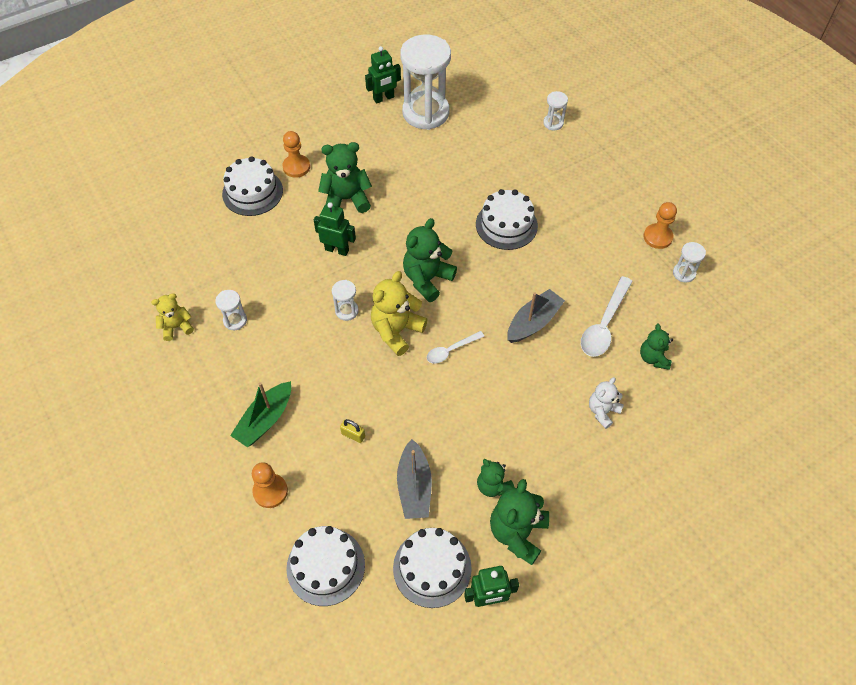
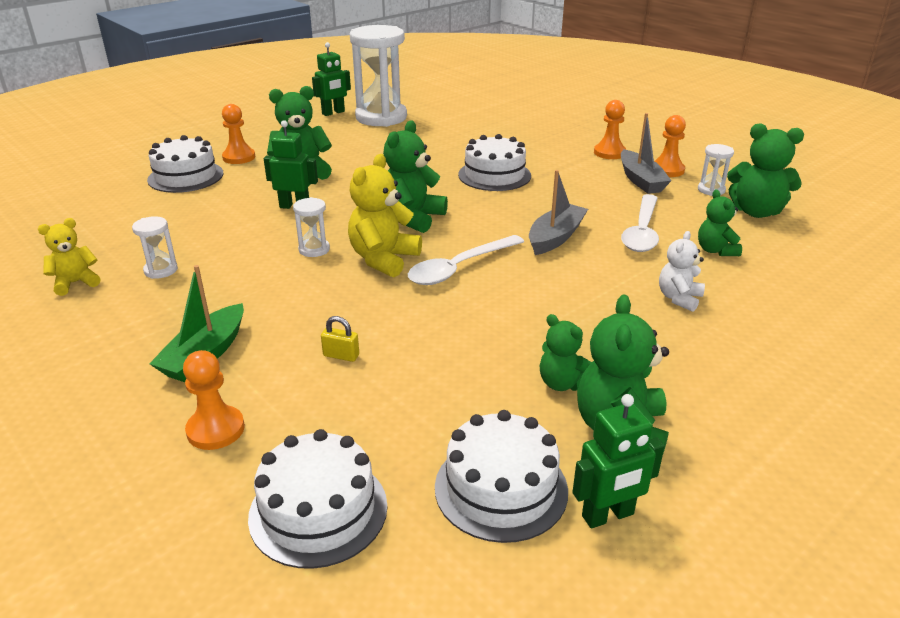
camera: 10 degrees left, 25 degrees down
(414, 486) = (445, 397): grey boat -> grey boat (640, 180)
(451, 350) = (459, 268): white spoon -> white spoon, size x1.68
(553, 123) = (519, 114): white hourglass -> none
(616, 202) = (609, 153): none -> orange pawn
(708, 310) = (756, 212): none -> green teddy bear

